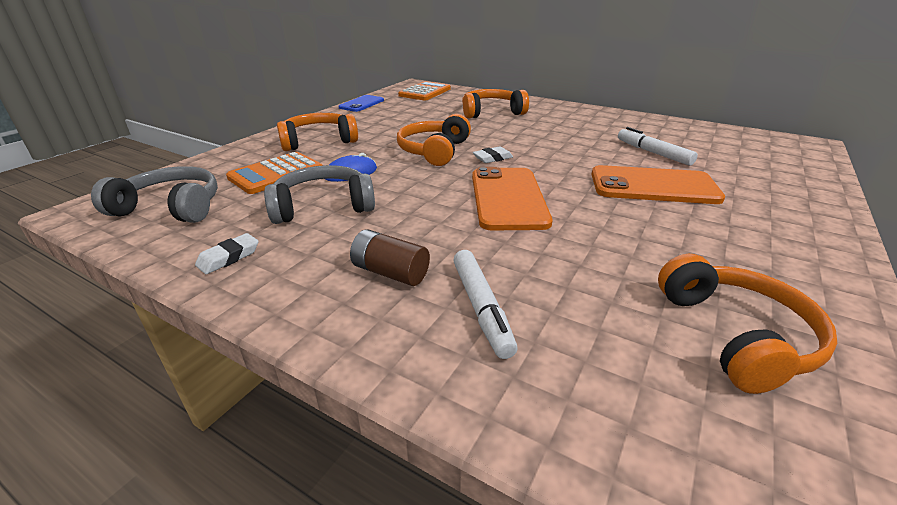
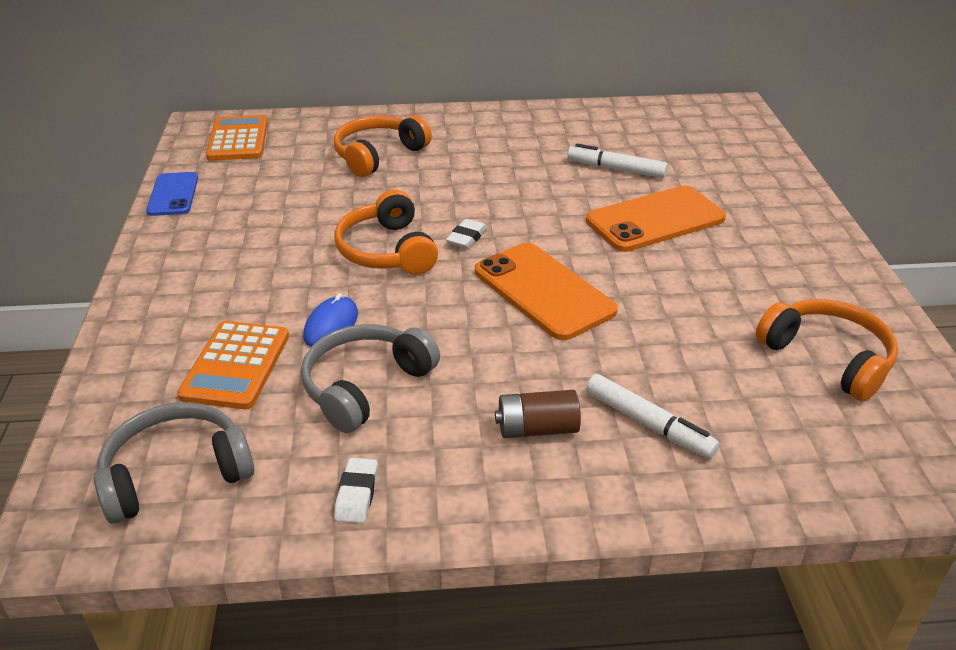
camera: 35 degrees left, 5 degrees up
(318, 141) = (211, 289): orange headphones -> none

